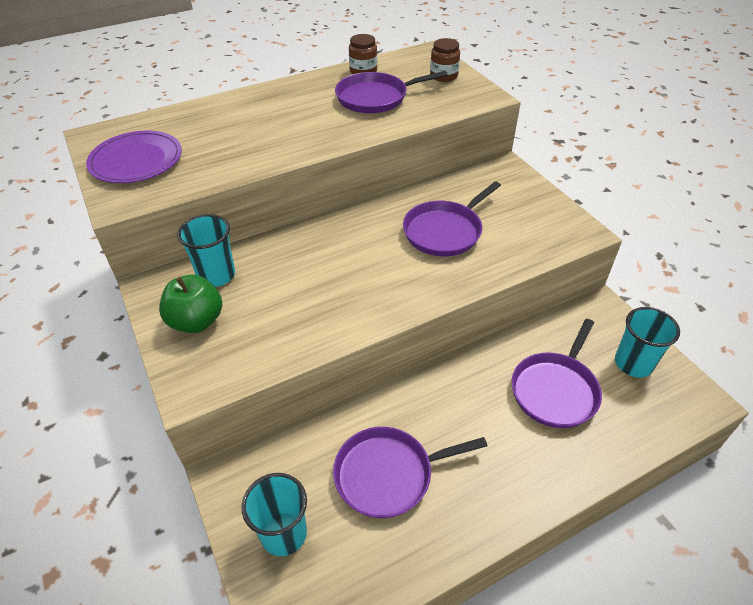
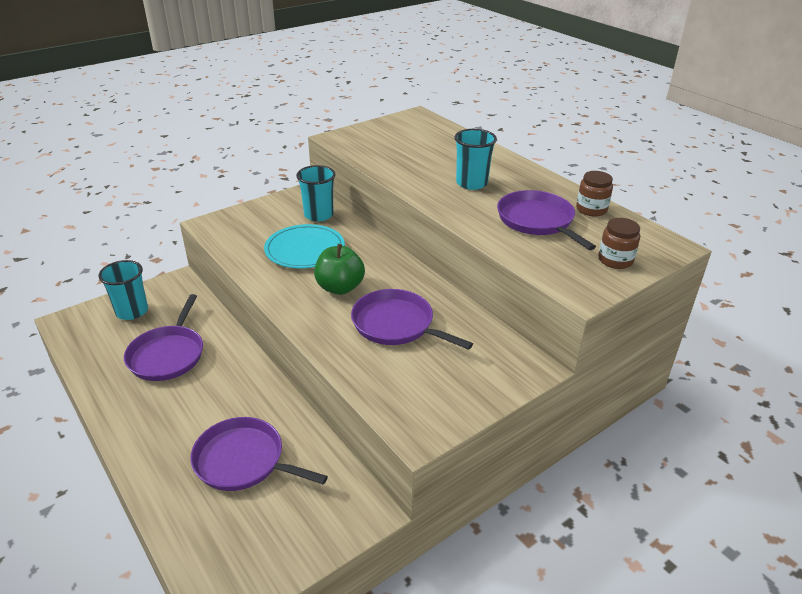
camera: 80 degrees right, 10 degrees down
(136, 160) = (388, 134): purple plate -> none
(196, 321) = (270, 215): green apple -> green apple (340, 287)
(293, 290) = (305, 249): none -> turquoise plate
(388, 474) = (168, 354): purple pan -> purple pan turned 150 degrees counterclockwise
(633, 363) = (279, 535): turquoise cup -> turquoise cup (471, 183)

